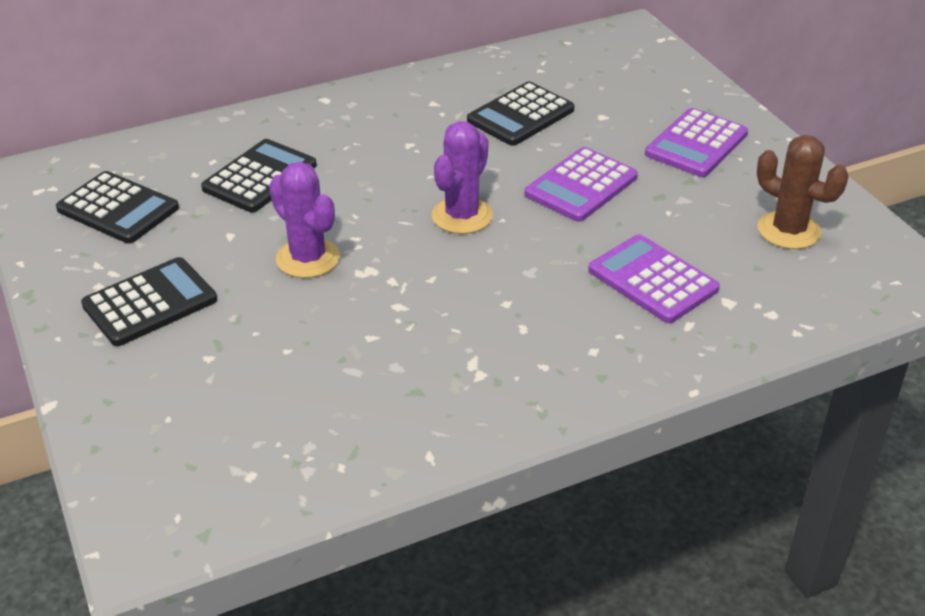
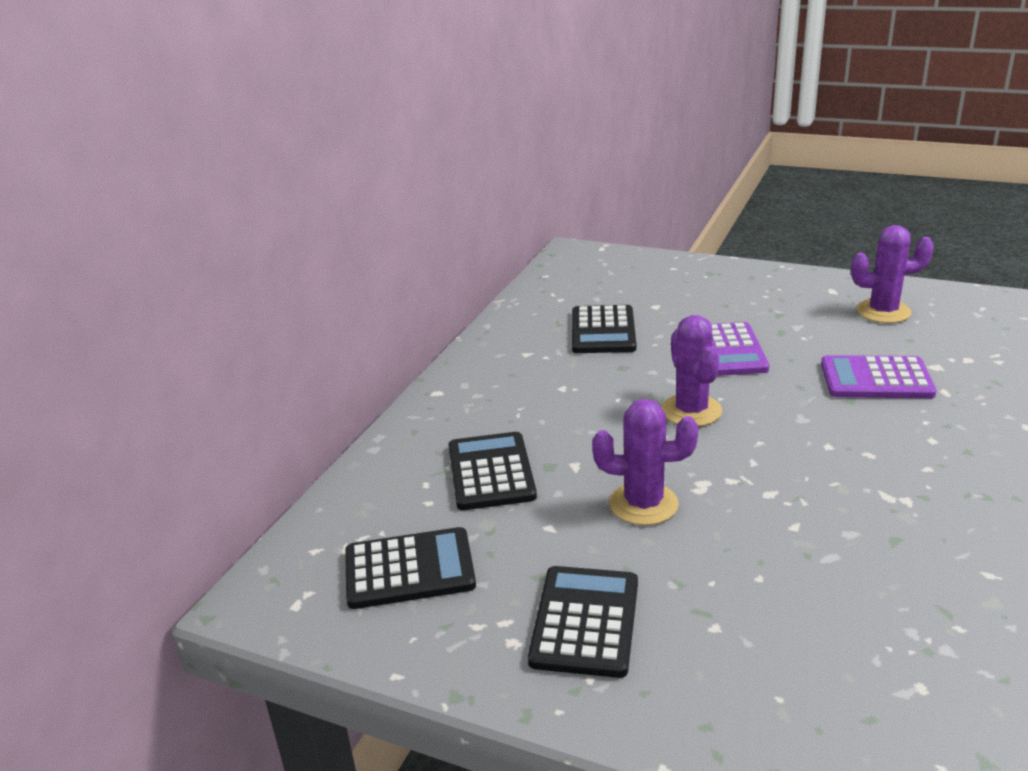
camera: 40 degrees left, 10 degrees down
(696, 144) = (741, 293): purple calculator -> none
(788, 230) = (883, 312): brown cactus -> purple cactus

